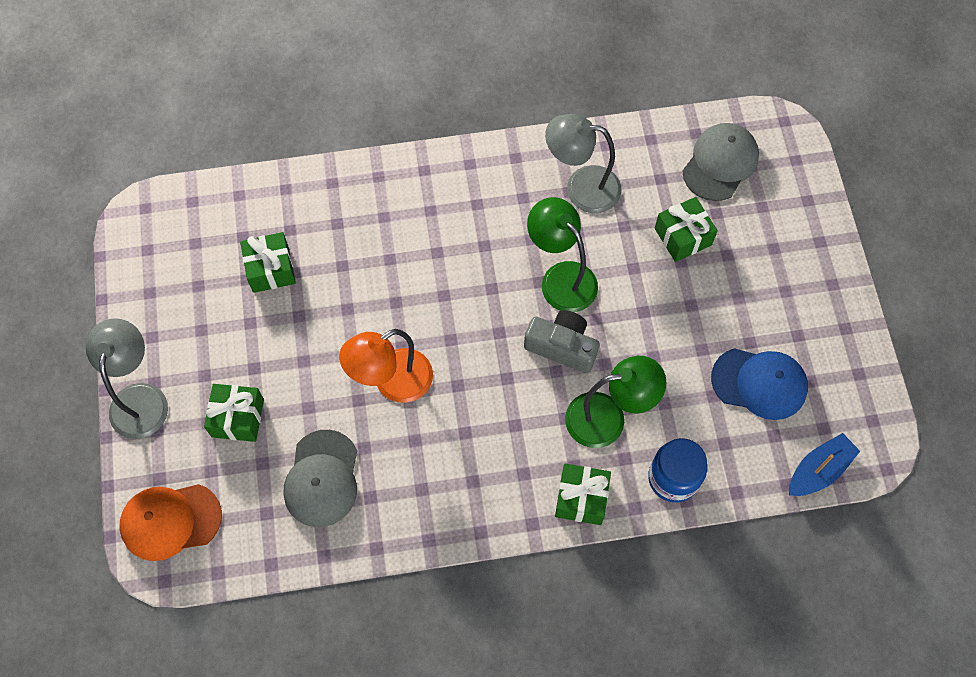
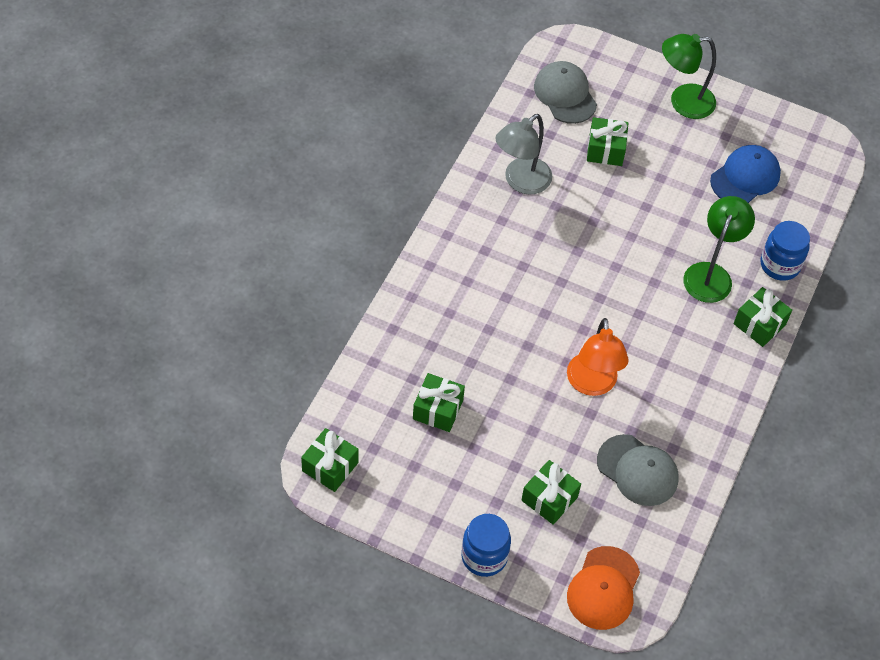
camera: 60 degrees left, 10 degrees down
(140, 398) = (484, 556): grey lamp -> blue jar
(153, 221) = (330, 467): none -> green gift
(561, 278) = (584, 236): green lamp -> green lamp (683, 102)
(562, 346) = (638, 268): grey camera -> none
(818, 470) = (827, 185): blue boat -> none

